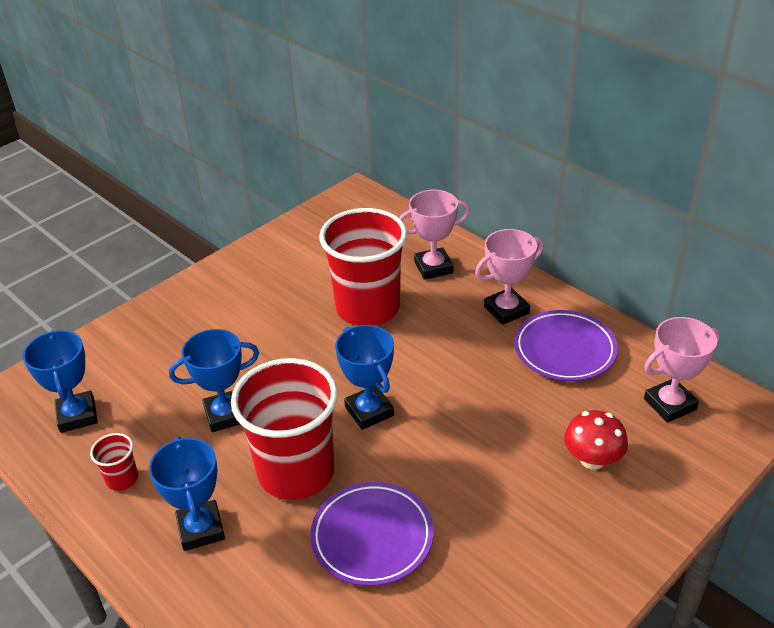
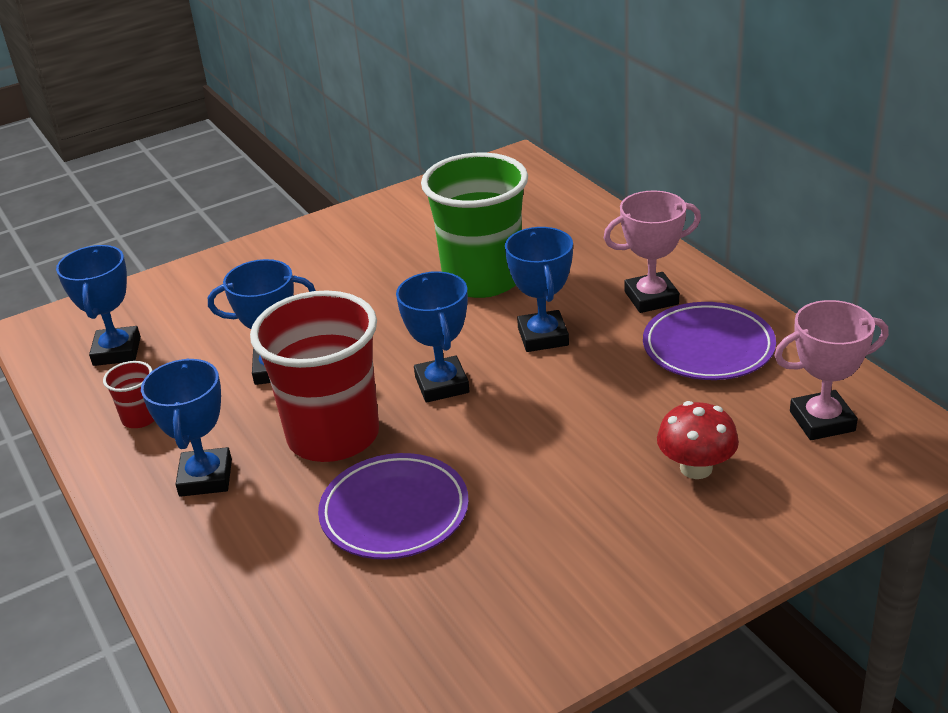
camera: 15 degrees right, 5 degrees down
(368, 308) = (482, 279): red cup -> green cup
(433, 267) = (578, 245): pink trophy -> none
(434, 356) = (543, 337): none -> blue trophy

